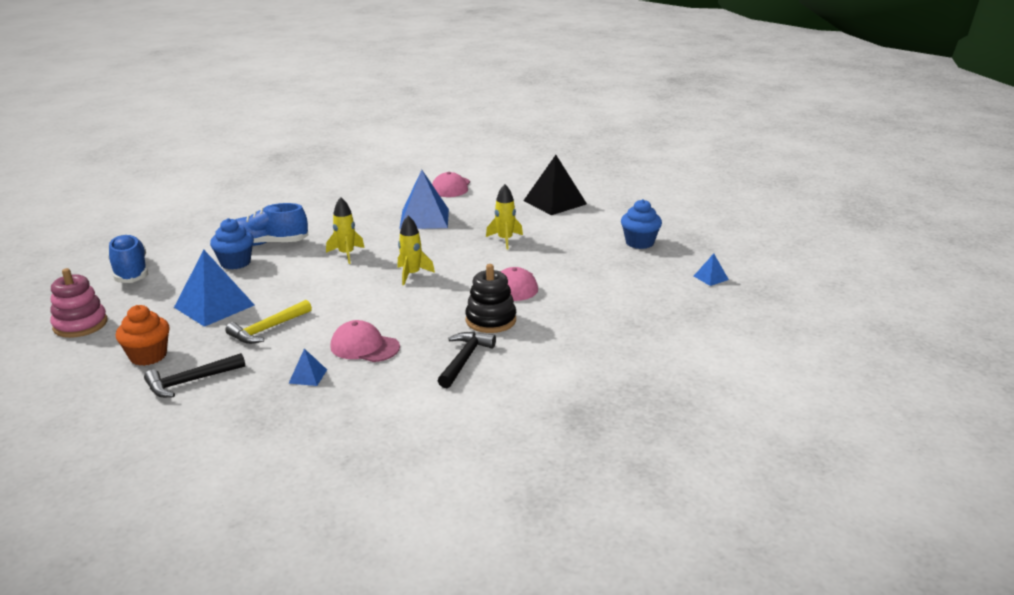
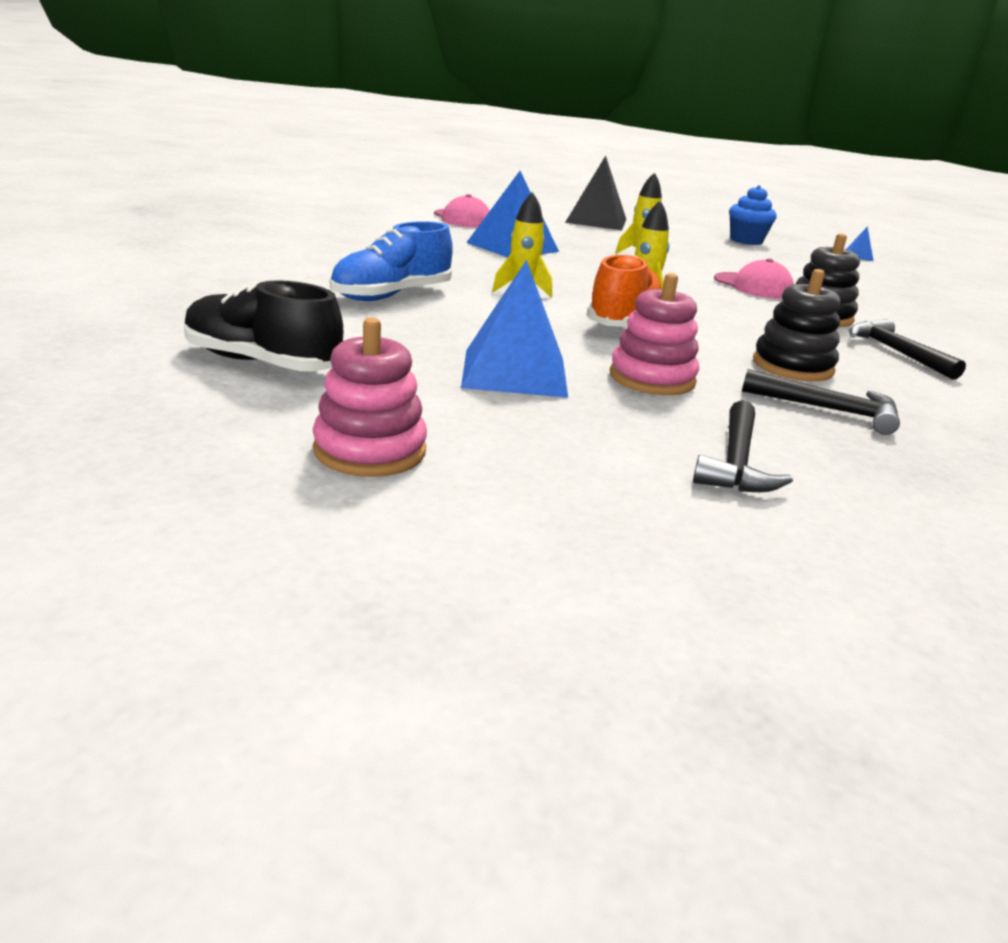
camera: 45 degrees left, 0 degrees up
(130, 271) = (262, 363): blue shoe -> black shoe
(148, 356) = (596, 454): orange cupcake -> none
(235, 263) = (405, 321): blue cupcake -> none
(268, 329) = (652, 378): yellow hammer -> pink stacking toy
(308, 376) = (828, 410): blue pyramid -> black hammer
(349, 290) = (623, 320): none -> orange shoe
(364, 347) = (792, 366): pink cap -> black stacking toy

